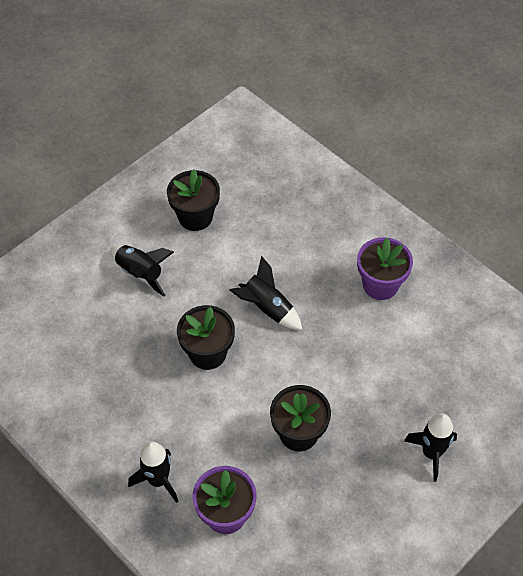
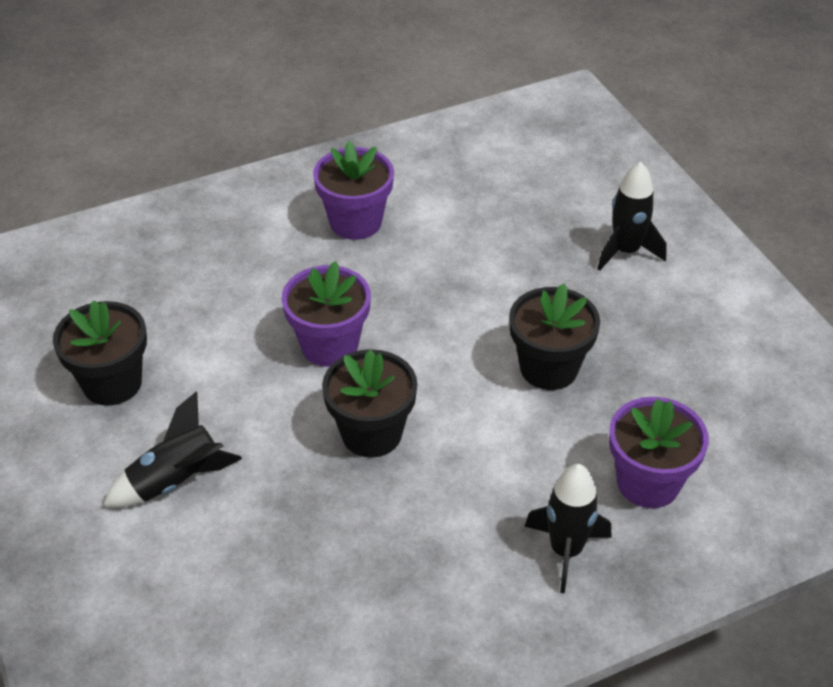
camera: 70 degrees left, 10 degrees down
(267, 308) = (329, 345): black rocket -> purple flower pot

